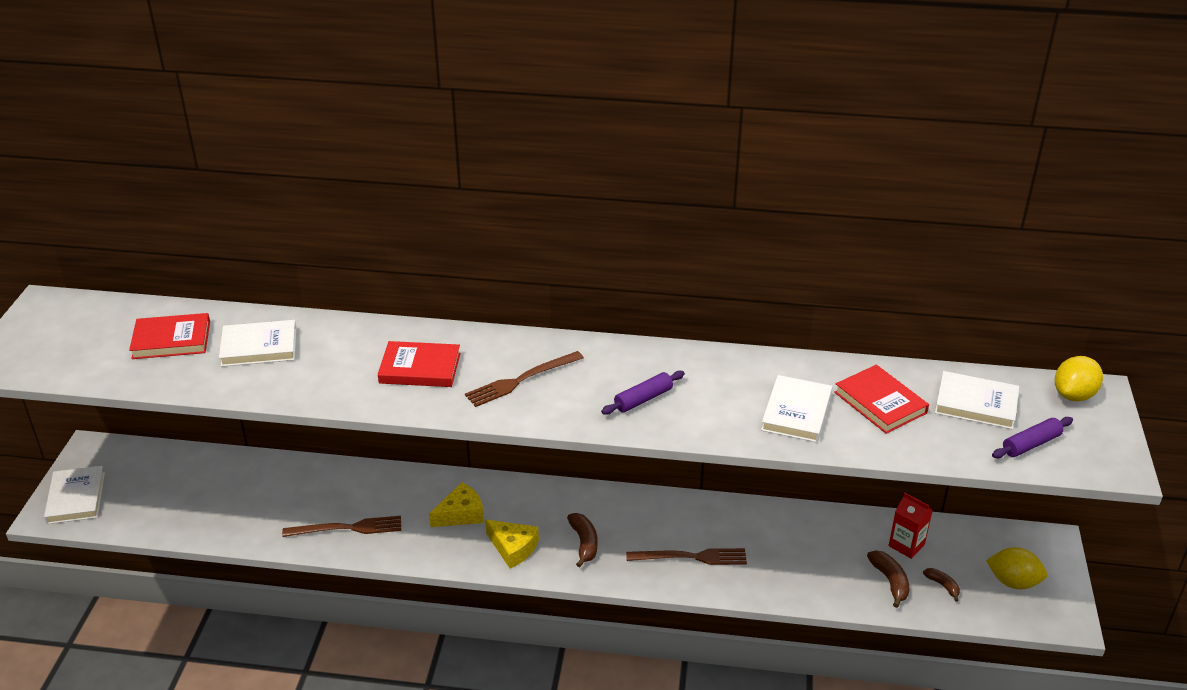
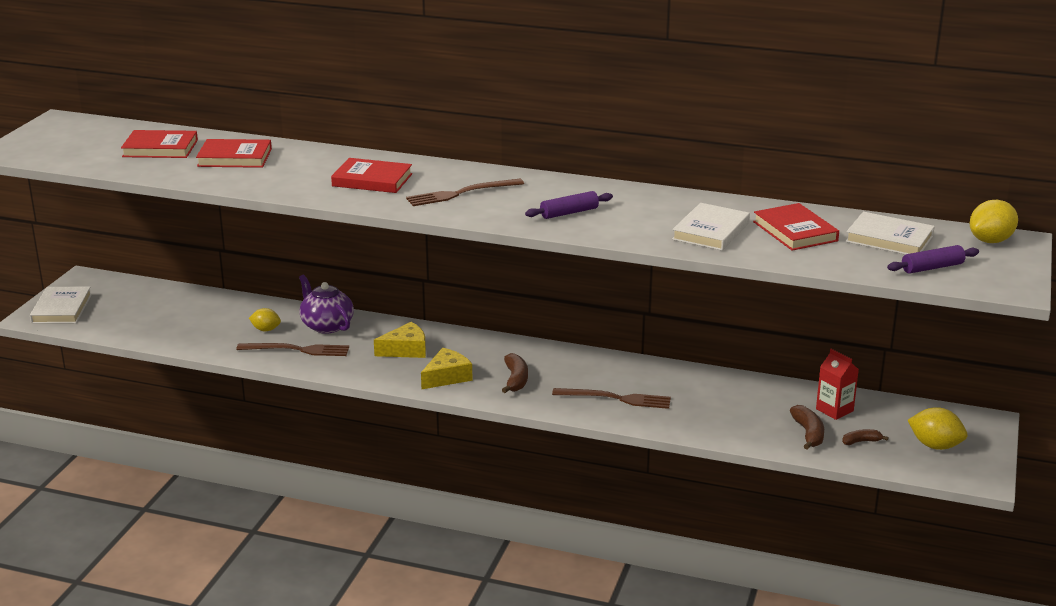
camera: 10 degrees right, 10 degrees down
(259, 347) = (234, 158): white book -> red book
(306, 502) = (266, 330): none -> yellow lemon
(369, 488) = (326, 325): none -> purple teapot
(513, 548) = (447, 377): yellow cheese -> yellow cheese turned 90 degrees counterclockwise
(943, 586) = (861, 441): brown banana -> brown banana turned 75 degrees counterclockwise

